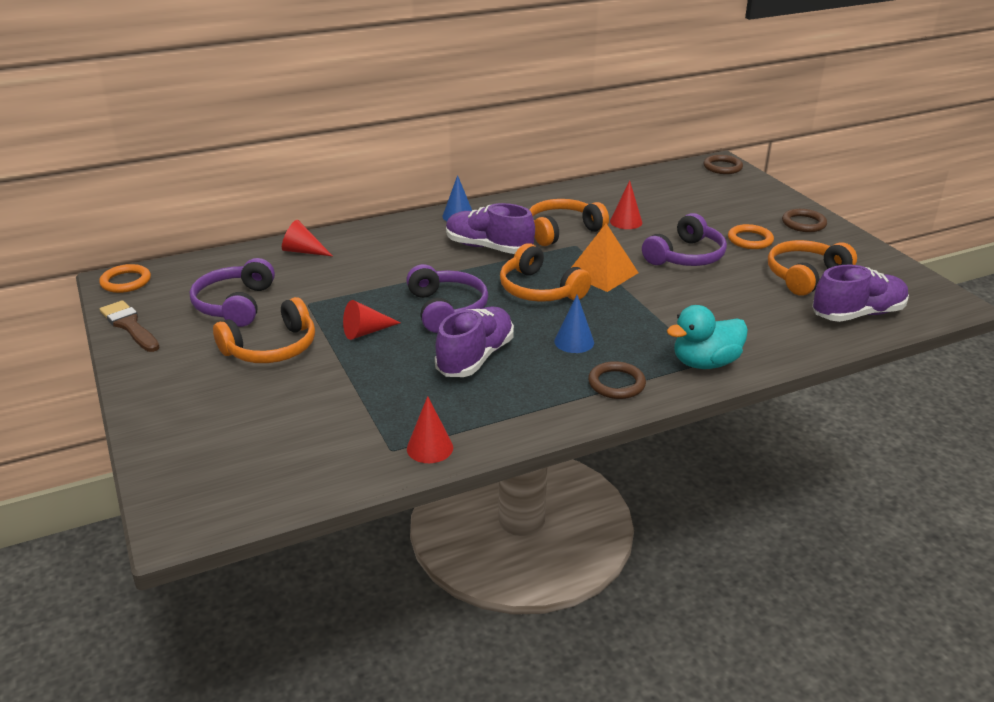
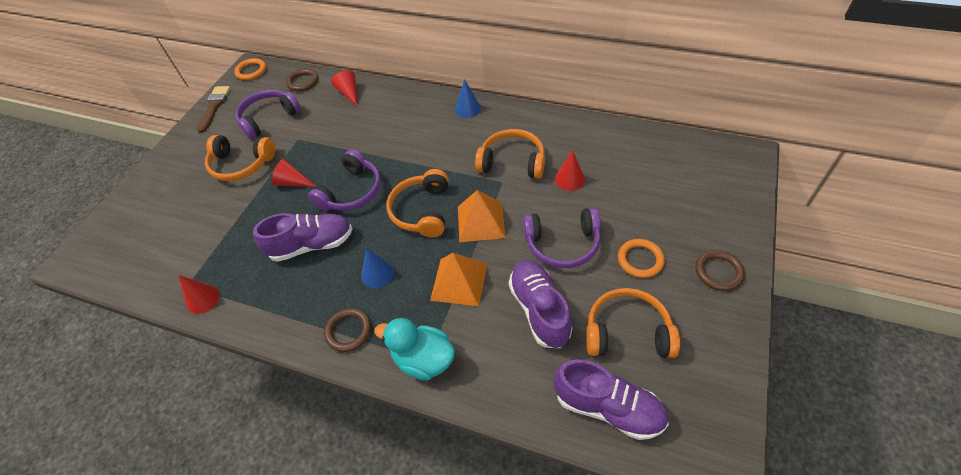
camera: 50 degrees right, 20 degrees up
(488, 247) = (446, 150): purple shoe -> purple shoe (539, 309)
(650, 311) = (459, 282): none -> orange pyramid
(722, 167) = (740, 161): brown ring -> brown ring (303, 82)

